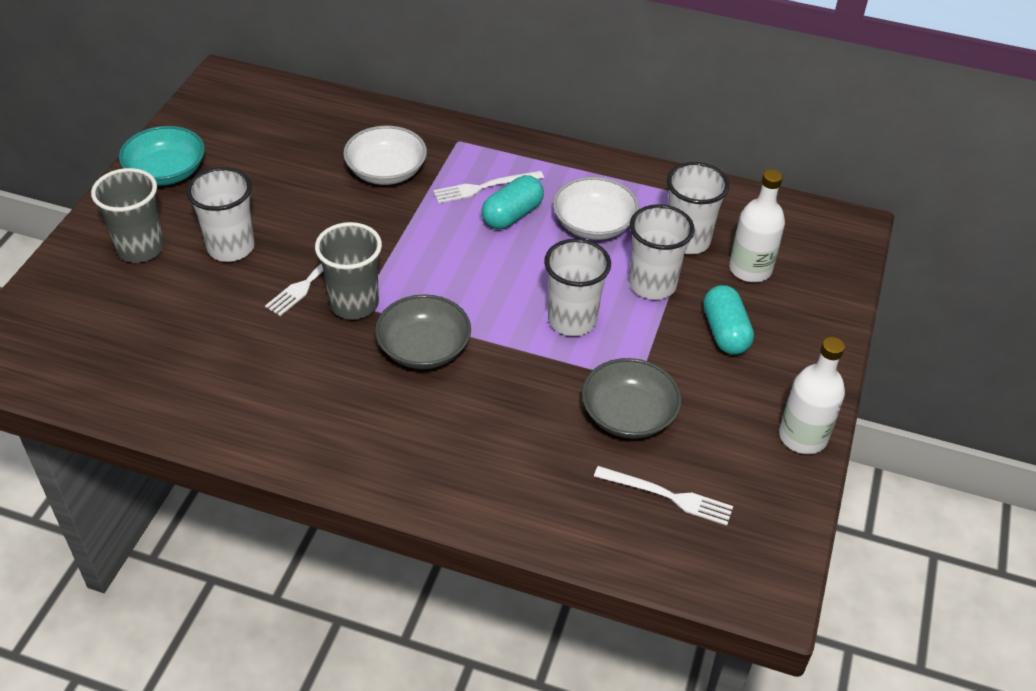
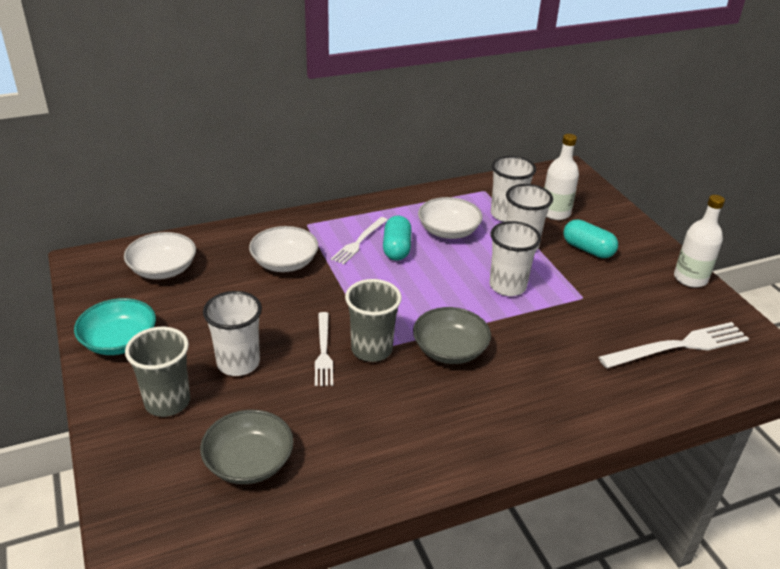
camera: 40 degrees left, 10 degrees down
(275, 121) = (163, 269): none -> white bowl
(628, 415) = (603, 318): grey bowl -> grey bowl (249, 462)
(668, 496) = (679, 346): white fork -> white fork, size x1.59

